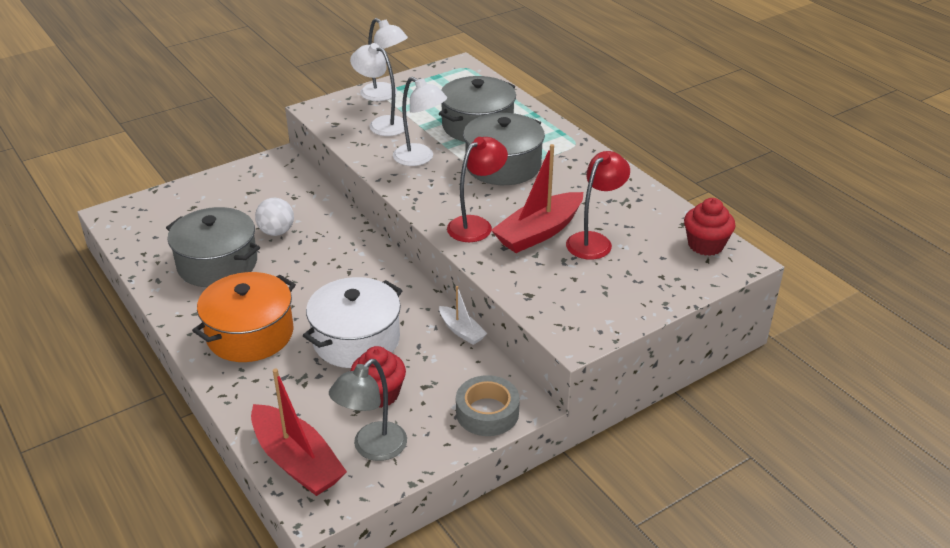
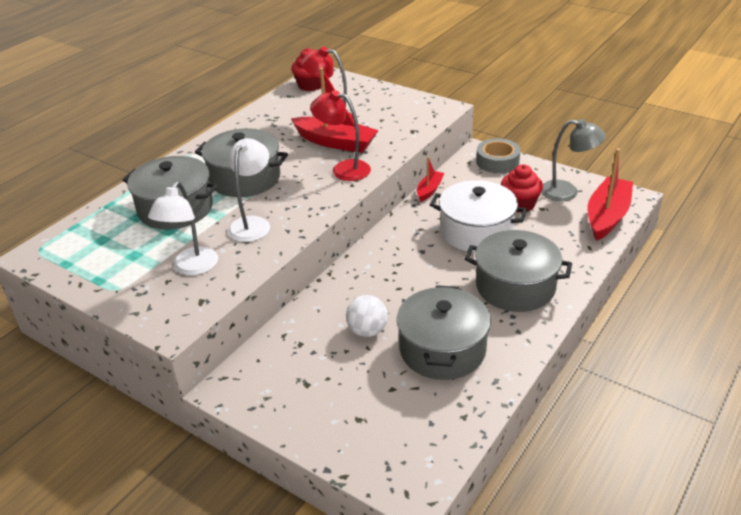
camera: 110 degrees left, 0 degrees up
(250, 334) = (515, 286): orange pot -> grey pot
(385, 95) = (122, 287): white lamp -> none
(462, 331) = (429, 190): white boat -> red boat

